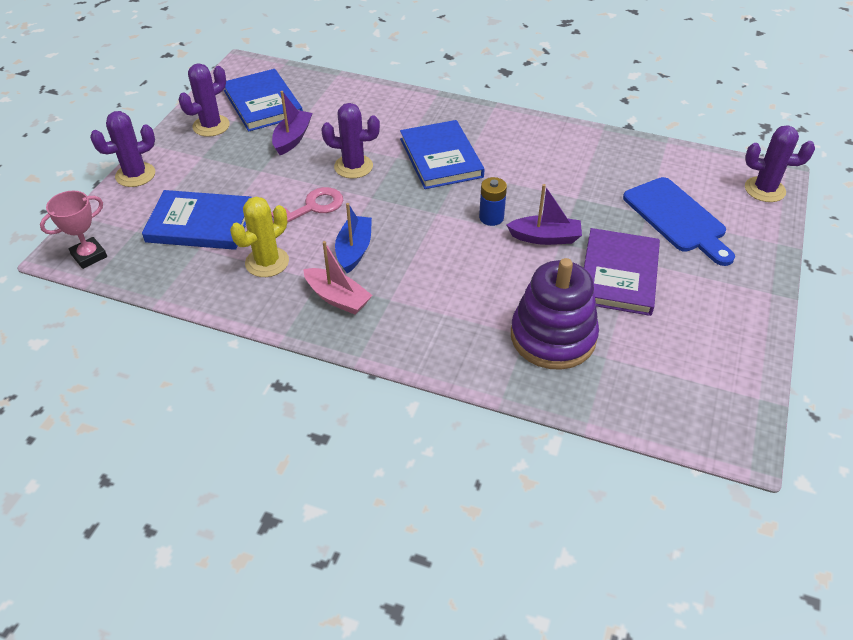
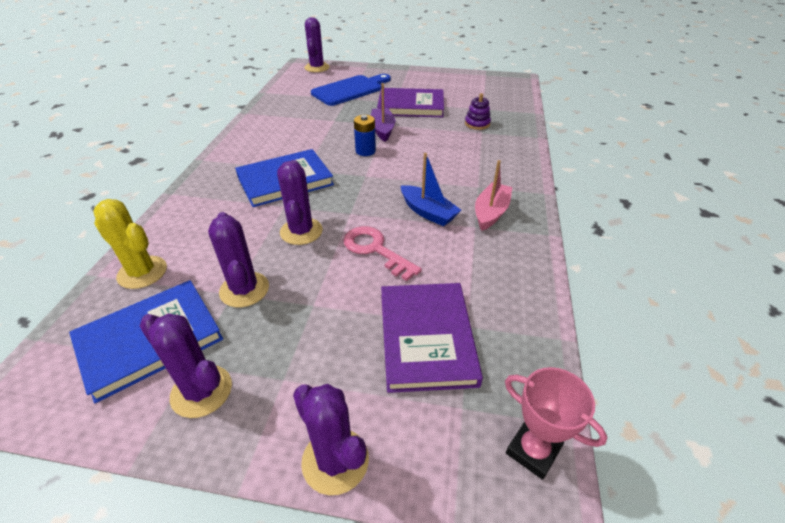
camera: 100 degrees left, 5 degrees down
(200, 223) = (426, 338): blue book -> purple book
(267, 262) = (467, 264): yellow cactus -> yellow cactus (142, 272)
(292, 138) = (244, 289): purple boat -> purple cactus
(354, 250) = (428, 212): blue boat -> blue boat turned 135 degrees counterclockwise
(553, 337) = (477, 124): purple stacking toy -> purple stacking toy, size x0.45

